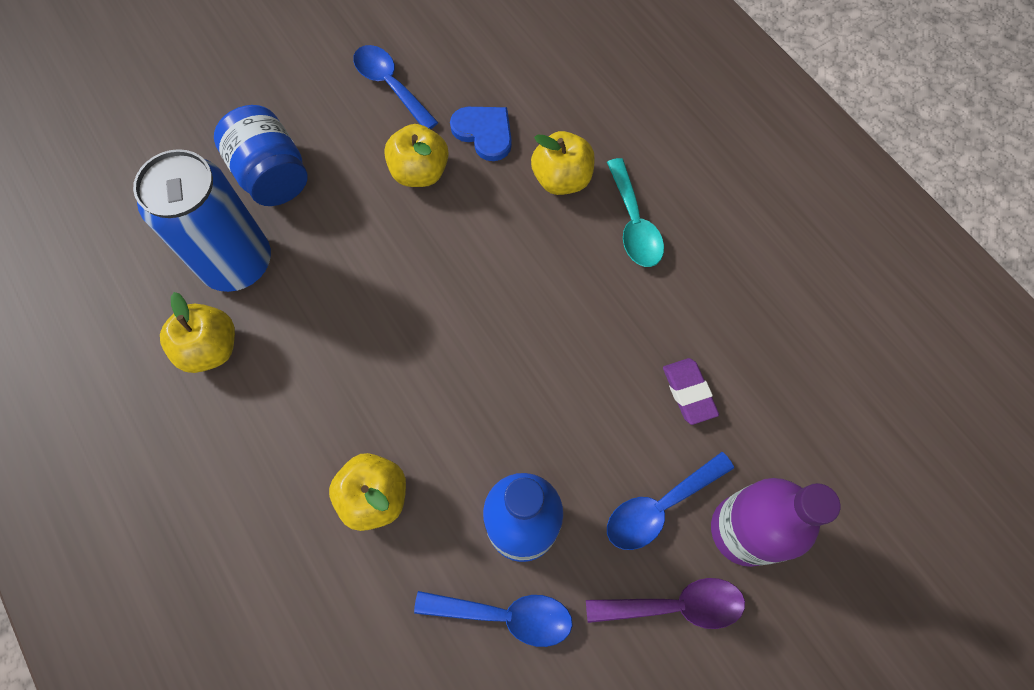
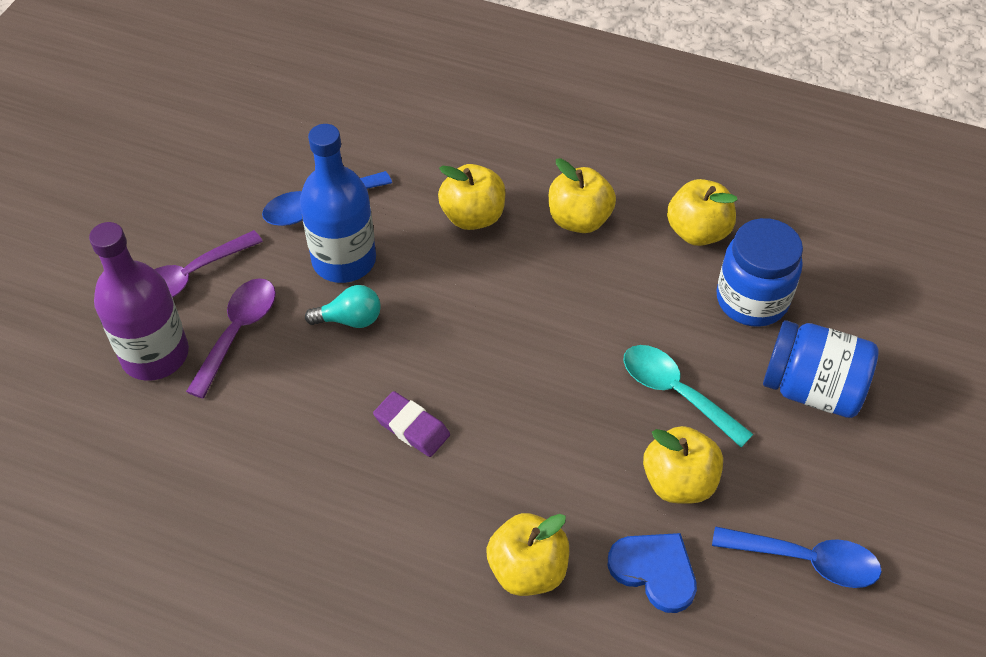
camera: 145 degrees right, 15 degrees down
(237, 263) = (752, 300): blue can -> blue jar
(290, 428) = (579, 219): none -> yellow apple
(484, 133) = (654, 571): blue heart -> blue heart turned 150 degrees counterclockwise
(556, 454) = (350, 319): none -> turquoise light bulb
(633, 224) = (414, 567): turquoise spoon -> turquoise spoon (675, 392)
(659, 506) = (238, 332): blue spoon -> purple spoon
(688, 392) = (260, 433): purple eraser -> purple eraser (412, 427)

